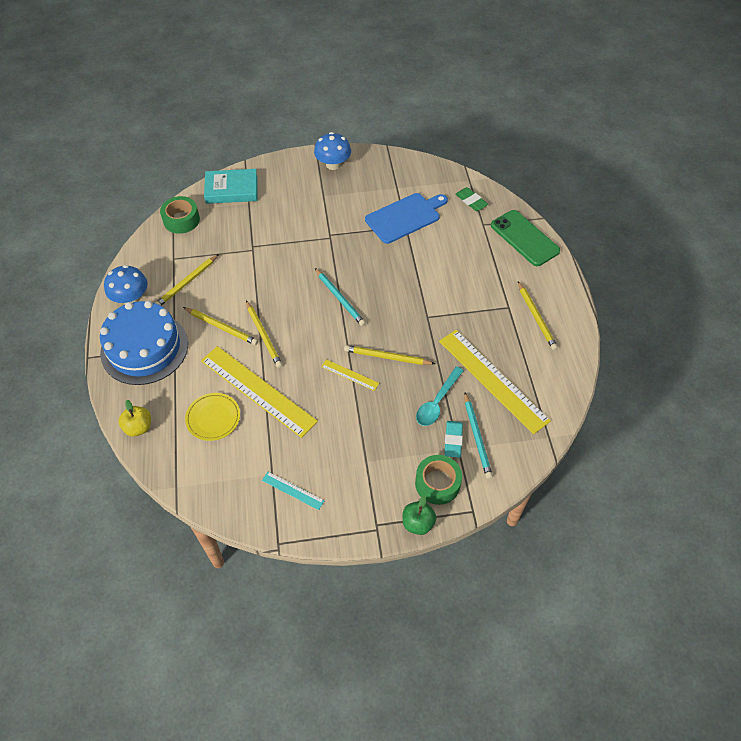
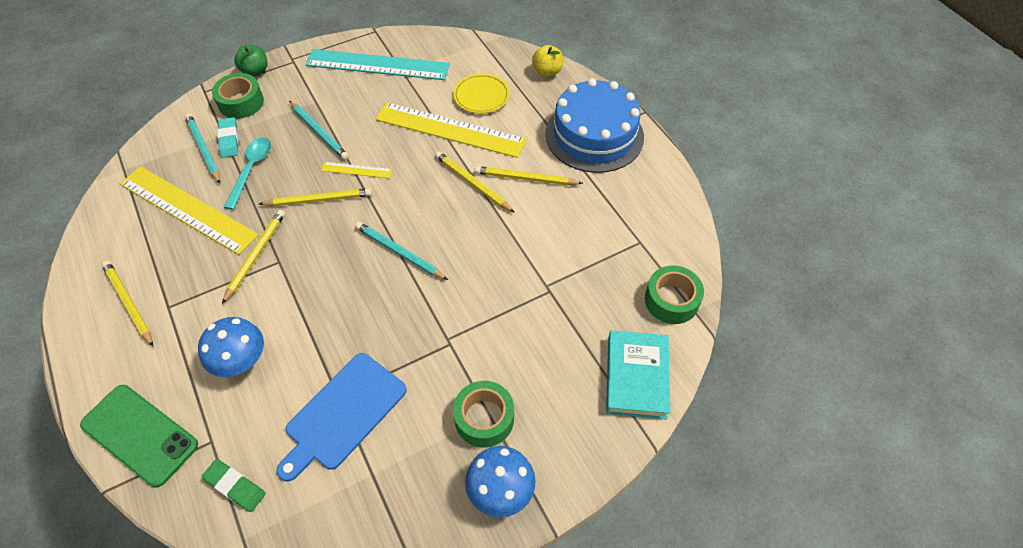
camera: 160 degrees right, 0 degrees up
(131, 298) = (651, 180): blue mushroom -> blue mushroom (241, 361)
(187, 282) = (600, 216): yellow pencil -> yellow pencil (255, 255)
(232, 189) = (636, 377): turquoise book -> turquoise book turned 60 degrees counterclockwise
(292, 490) = (377, 65): turquoise ruler -> turquoise ruler, size x2.27
(327, 194) = (484, 418): none -> green tape
(371, 424) = (319, 132): none -> turquoise pencil

